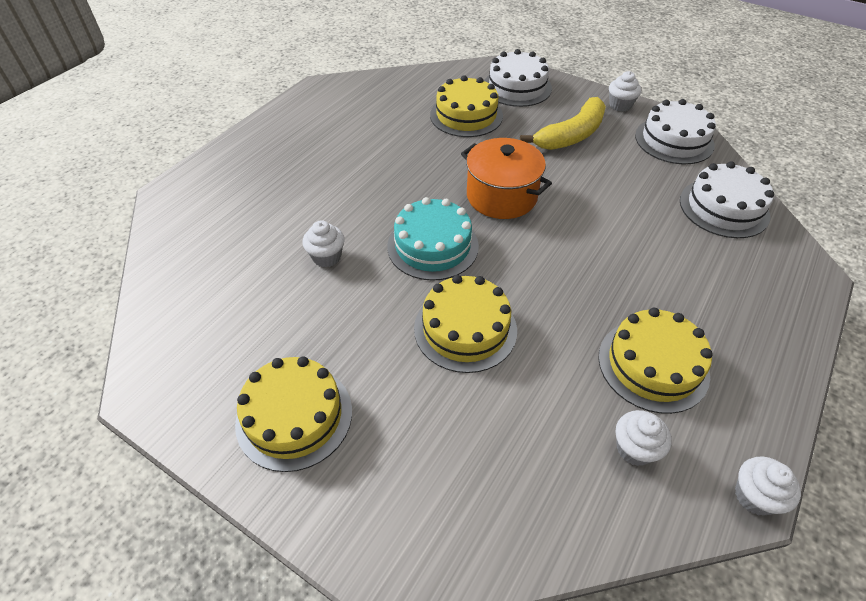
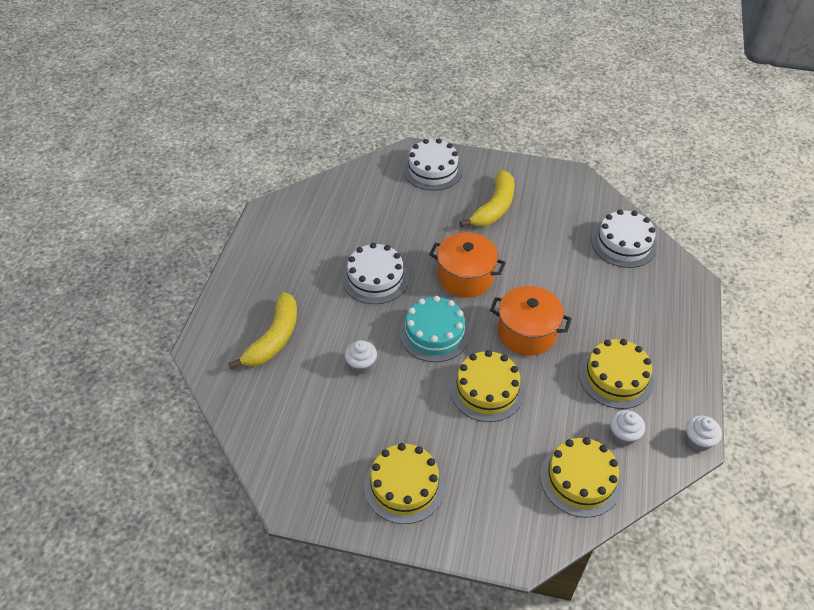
camera: 20 degrees left, 0 degrees up
(249, 204) = (274, 338): none -> yellow banana
(466, 115) = (405, 209): yellow cake -> yellow cake (580, 479)
(550, 276) = (527, 332): none -> orange pot
(620, 105) = (520, 168): white cupcake -> none
(674, 140) = (571, 192): white cake -> white cake (375, 278)

